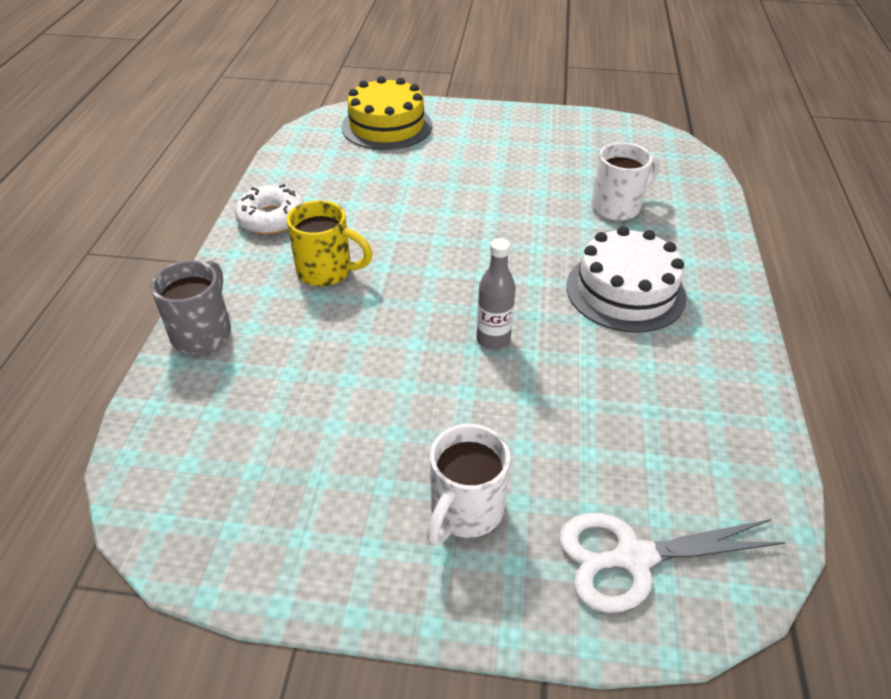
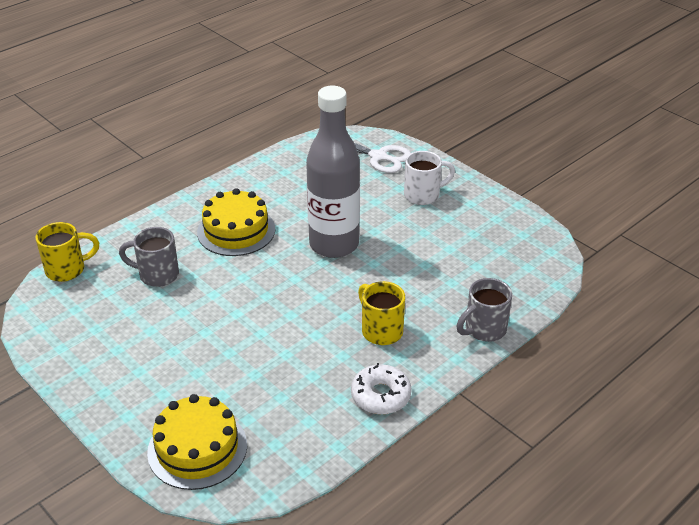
camera: 140 degrees left, 5 degrees down
(493, 339) = (334, 244): grey bottle -> grey bottle, size x2.33
(617, 207) = (157, 275): white mug -> grey mug
(625, 291) = (236, 230): white cake -> yellow cake
(697, 171) = (67, 269): none -> yellow mug

